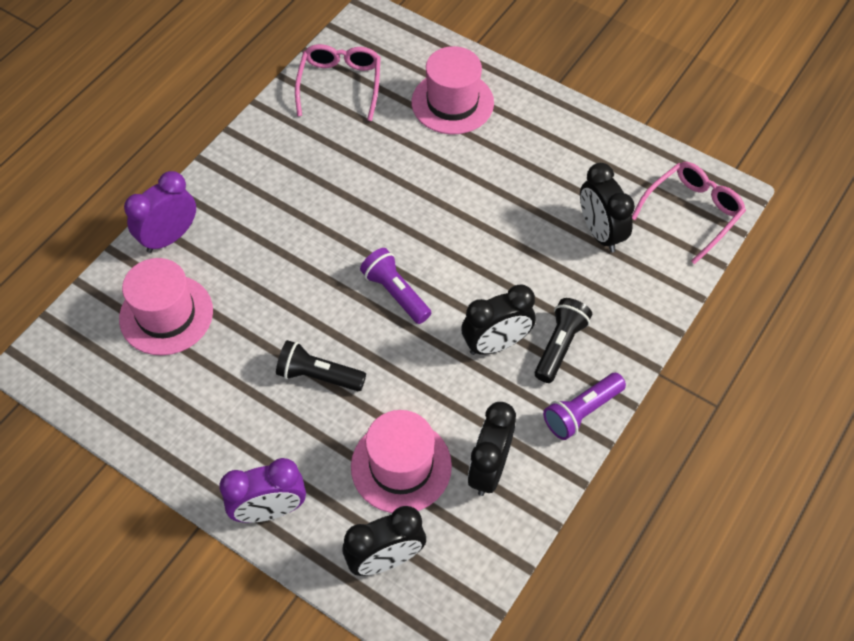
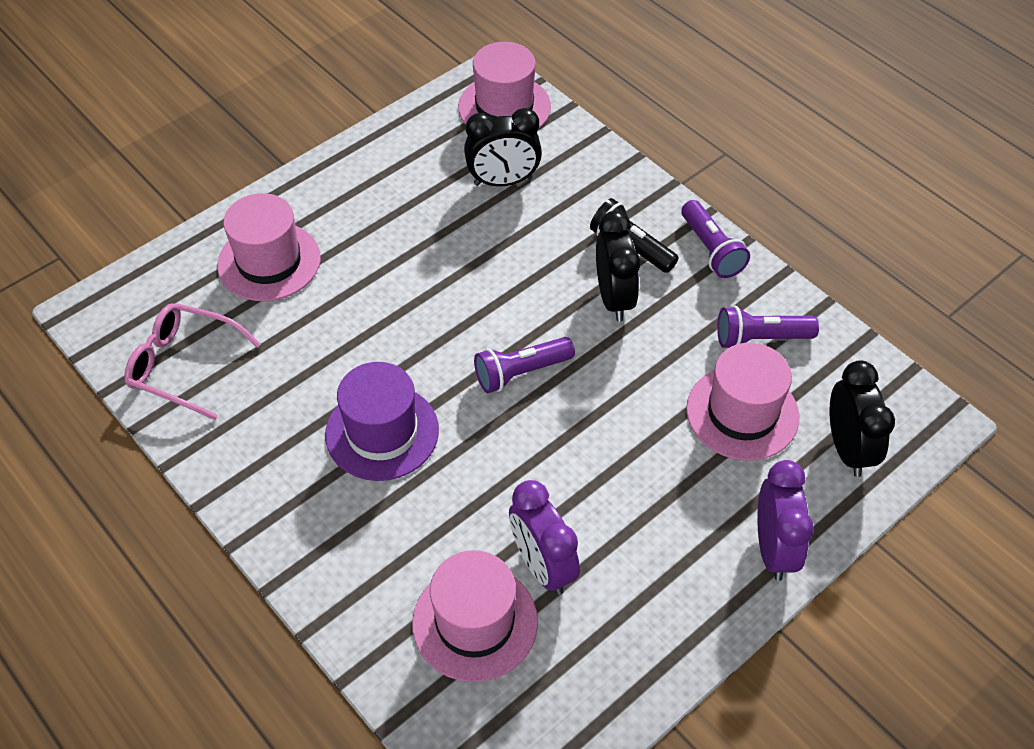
camera: 75 degrees left, 5 degrees down
(169, 237) = (351, 601): purple clock -> purple clock (542, 565)
(314, 217) = (382, 432): none -> purple hat
(318, 375) = (610, 469): black flashlight -> none
(489, 469) = (760, 338): black clock -> purple flashlight
(692, 212) = (504, 107): pink glasses -> pink hat

